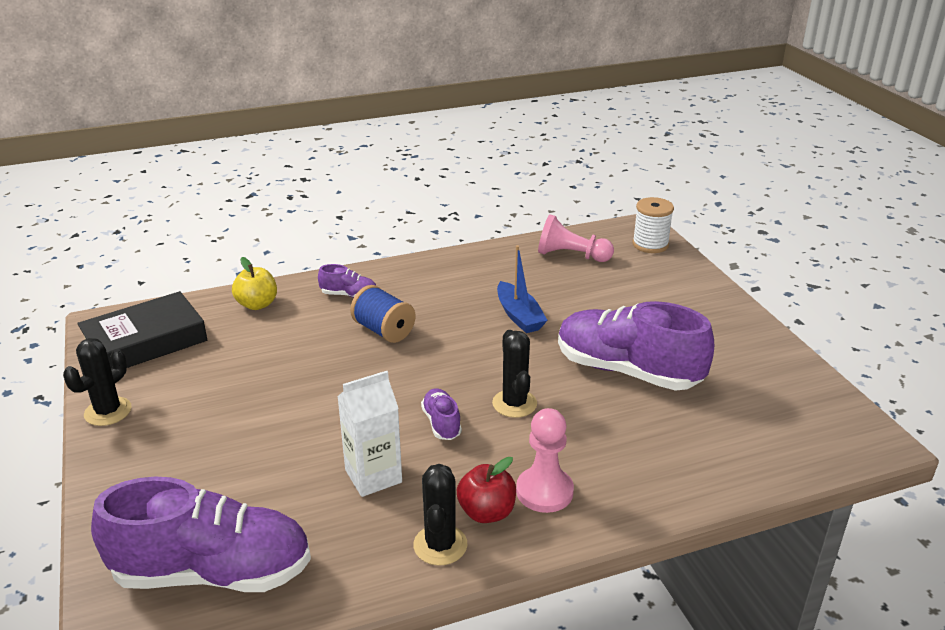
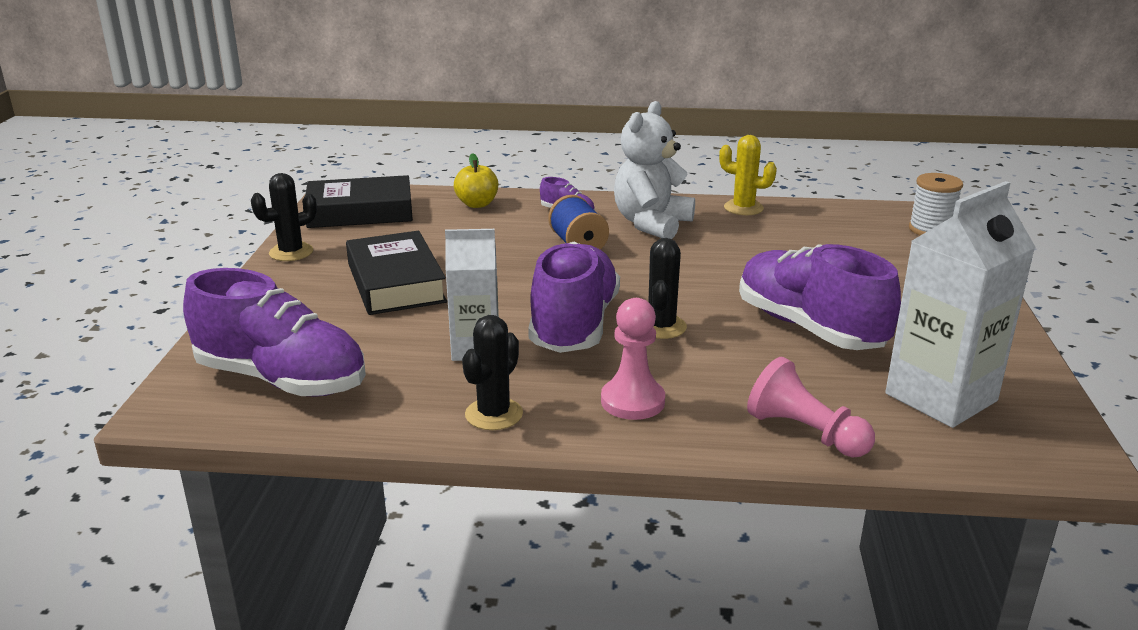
camera: 25 degrees right, 5 degrees down
(244, 420) = (396, 283): none -> black book
(431, 290) = (651, 224): none -> white teddy bear
(441, 423) = (574, 325): purple shoe -> purple shoe, size x2.31
(486, 512) = (560, 402): red apple -> none
(495, 254) = (743, 208): none -> yellow cactus
(519, 316) = (726, 260): blue boat -> none
(571, 255) = (827, 223): pink pawn -> pink pawn (805, 432)
(760, 413) = (941, 397): none -> white carton

